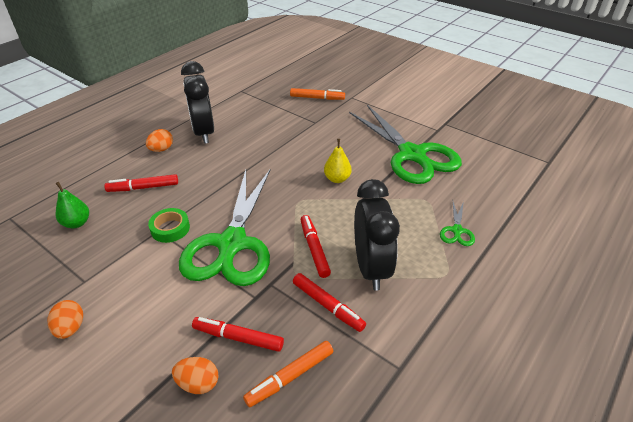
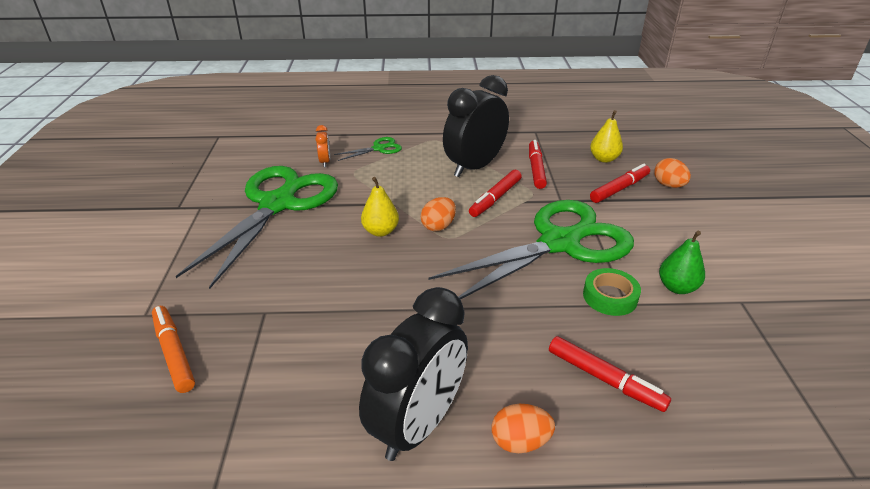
camera: 130 degrees left, 5 degrees down
(70, 328) = (766, 268): orange egg -> orange egg (438, 226)
(77, 223) = (732, 385): green pear -> green pear (677, 287)
(238, 337) = (619, 189): red marker -> red marker turned 105 degrees counterclockwise
(290, 377) = (604, 159): orange marker -> yellow pear
(456, 194) = (325, 162): none -> orange clock

